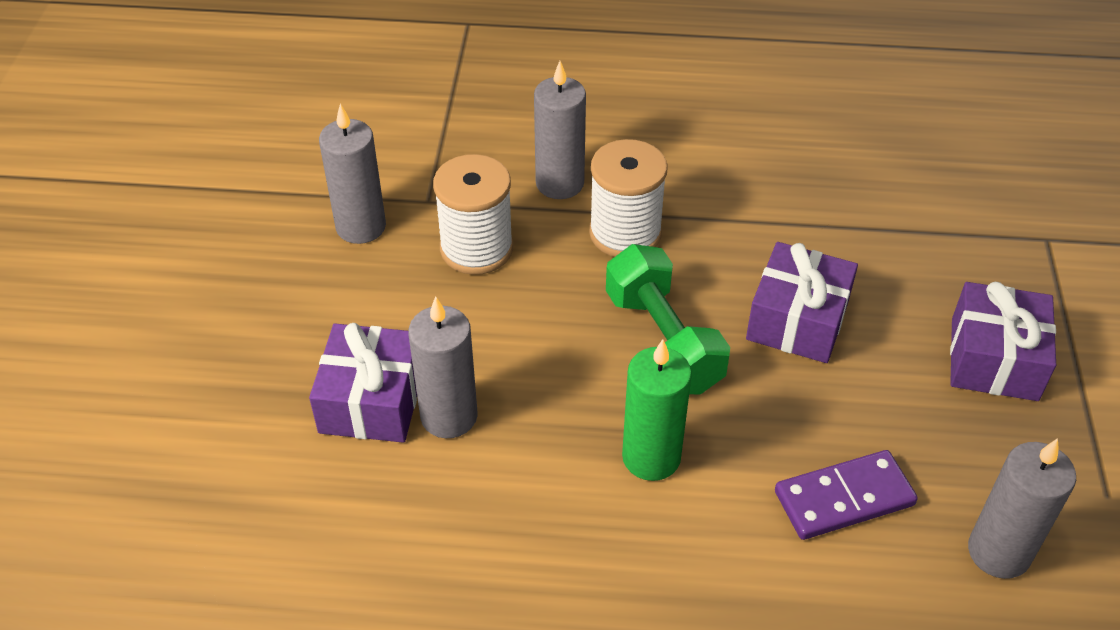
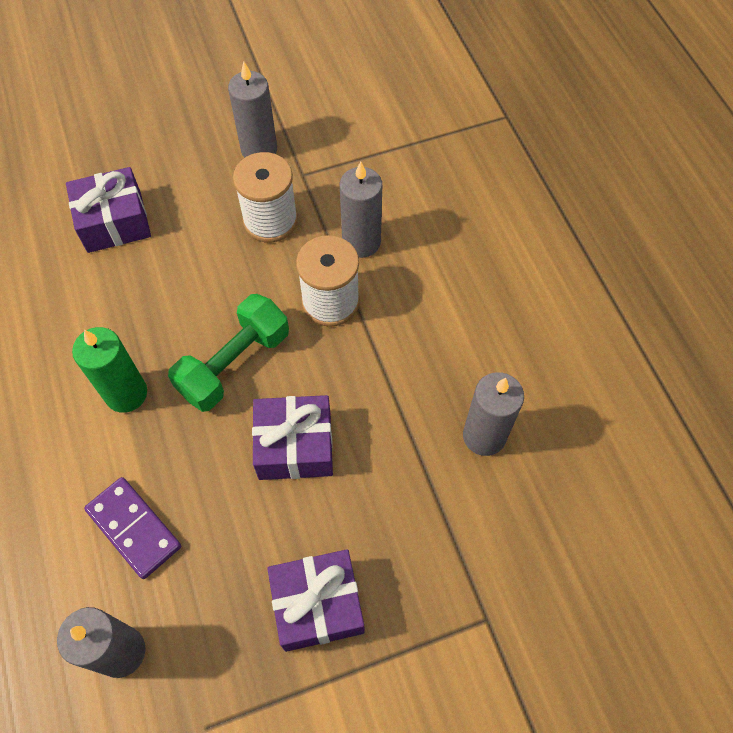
camera: 65 degrees right, 15 degrees up
(449, 416) = (117, 267): grey candle -> grey candle (484, 436)

